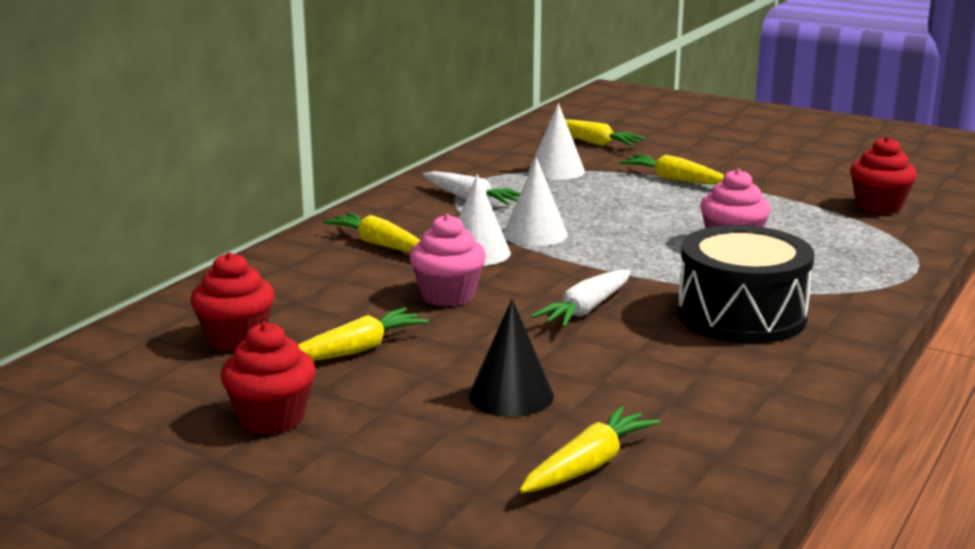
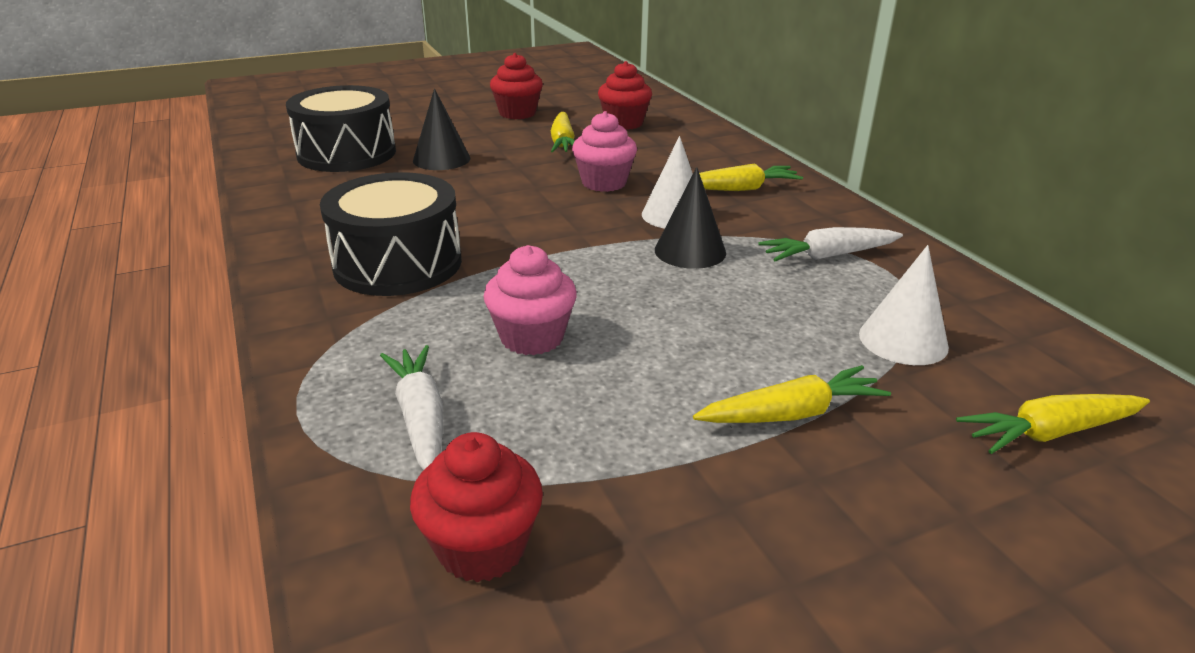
camera: 125 degrees right, 10 degrees up
(535, 234) = (690, 251): white cone -> black cone
(585, 310) = (508, 214): white carrot -> white carrot (420, 418)
(588, 465) = (347, 153): yellow carrot -> black drum

